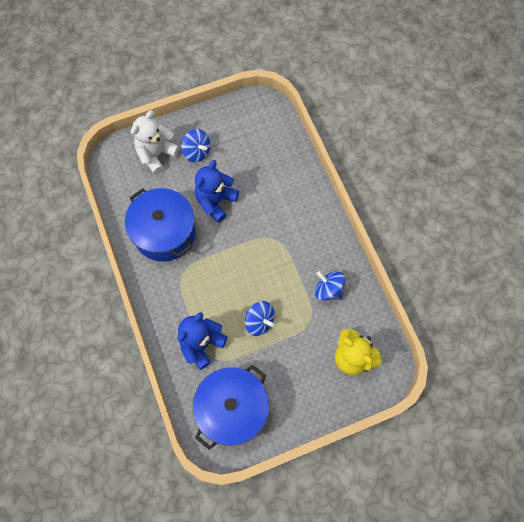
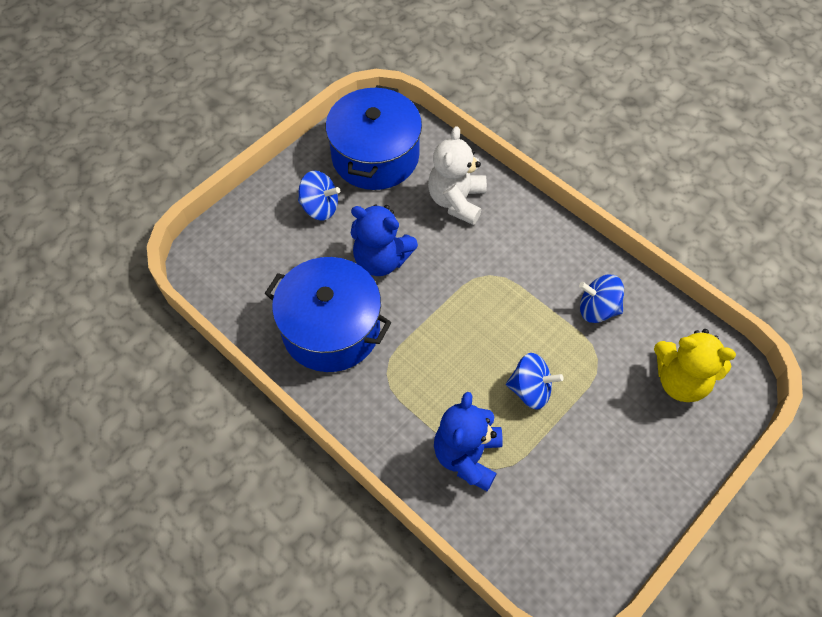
camera: 25 degrees left, 10 degrees down
(156, 154) = (263, 232): white teddy bear -> white teddy bear (456, 200)
(216, 201) = (381, 259): blue teddy bear -> blue teddy bear turned 75 degrees counterclockwise
(232, 409) = (562, 526): blue pot -> blue pot (375, 156)

